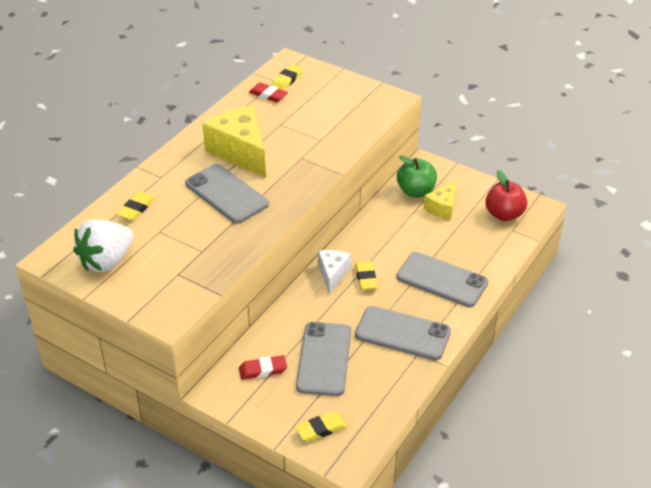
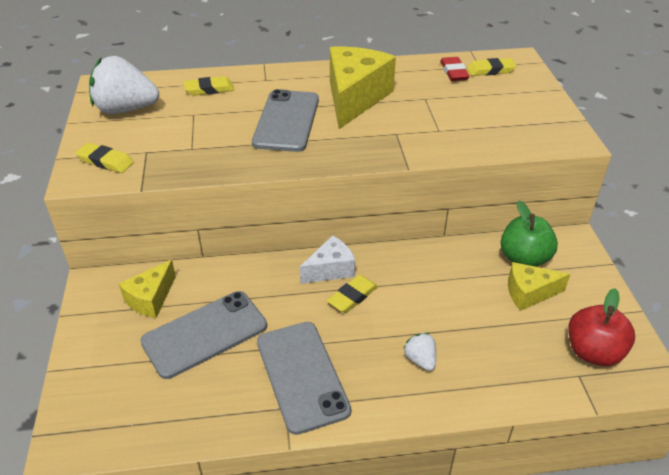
camera: 50 degrees right, 0 degrees up
(263, 370) = (151, 299): red eraser -> yellow cheese
(321, 429) = (100, 391): yellow eraser -> yellow eraser (105, 161)
(442, 280) = (420, 360): grey phone -> white strawberry

